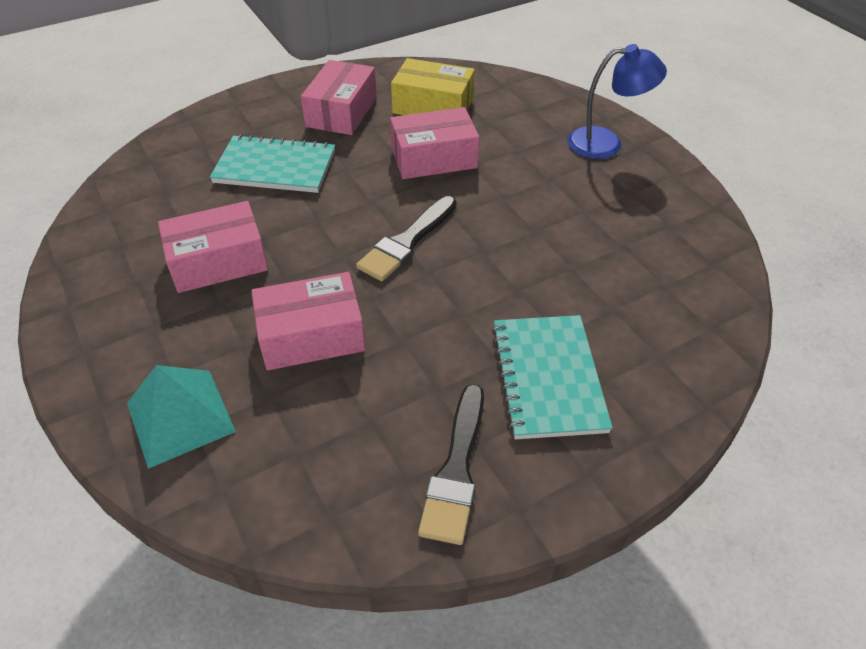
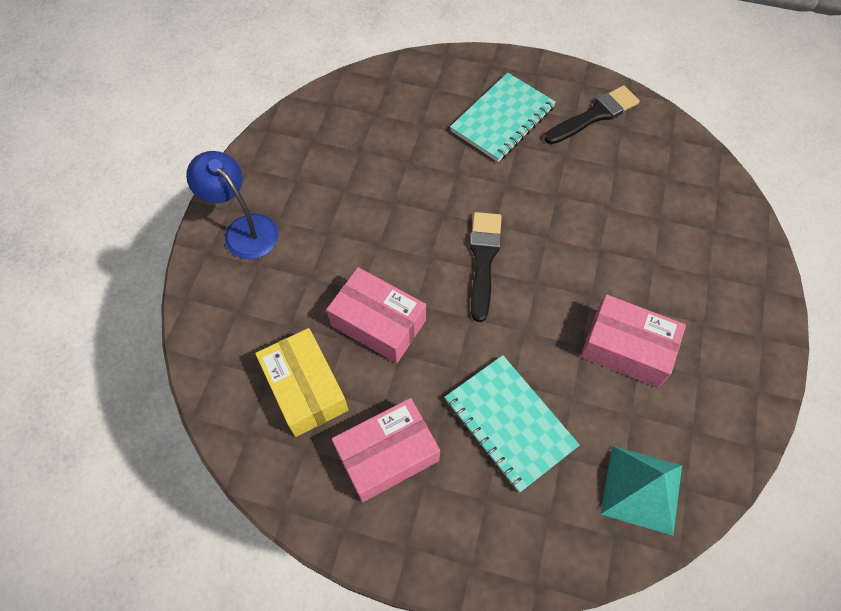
camera: 135 degrees left, 15 degrees up
(180, 417) = (719, 243): turquoise pyramid -> turquoise pyramid (642, 489)
(311, 335) = (607, 238): pink box -> none
(407, 242) = (483, 259): black brush -> black brush turned 75 degrees counterclockwise

